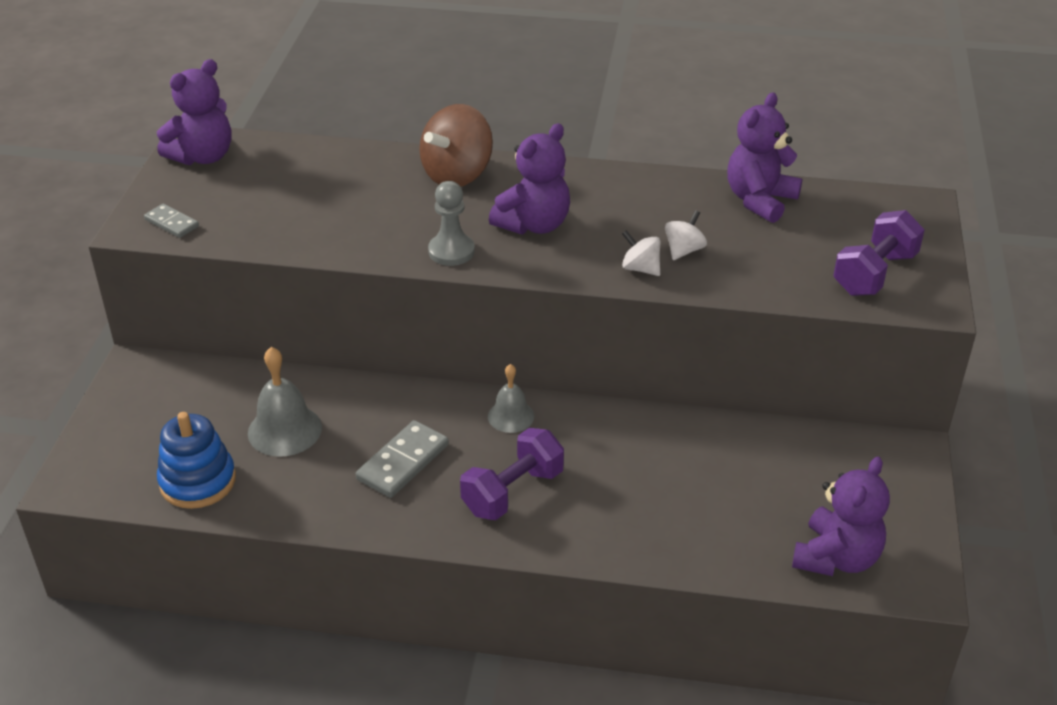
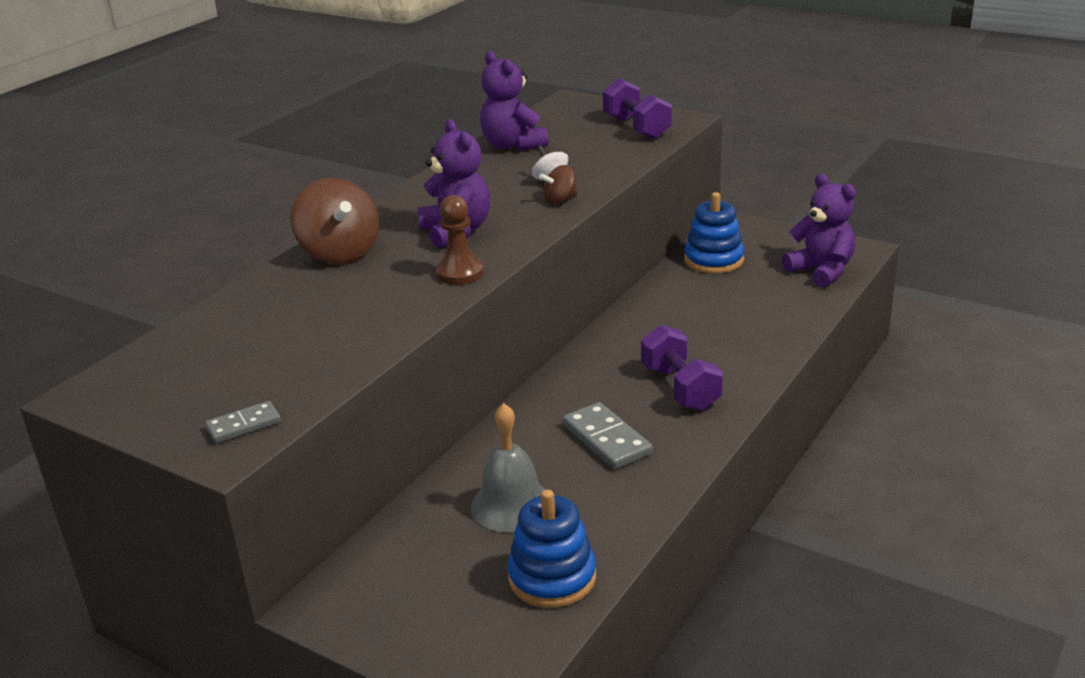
camera: 65 degrees left, 10 degrees down
(203, 157) = (128, 391): purple teddy bear -> none
(451, 251) = (460, 273): grey pawn -> brown pawn
(511, 416) = (583, 372): grey bell -> none
(640, 268) = (560, 200): white spinning top -> brown spinning top
(803, 457) = (714, 260): none -> blue stacking toy

